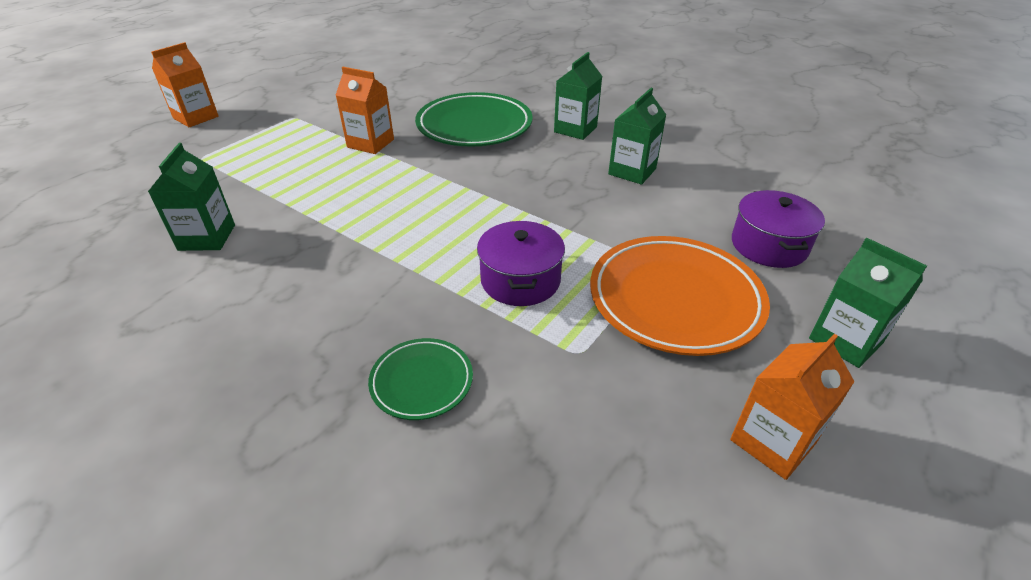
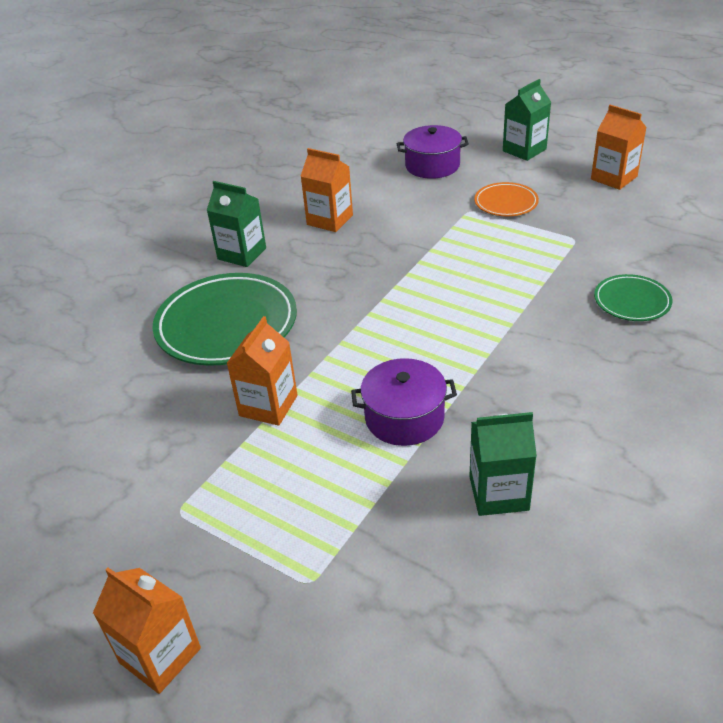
camera: 90 degrees left, 0 degrees up
(520, 280) = (505, 269): purple pot -> purple pot (404, 418)
(632, 171) = (330, 220): green carton -> orange carton
(675, 299) = (506, 203): orange plate -> orange plate, size x0.52

